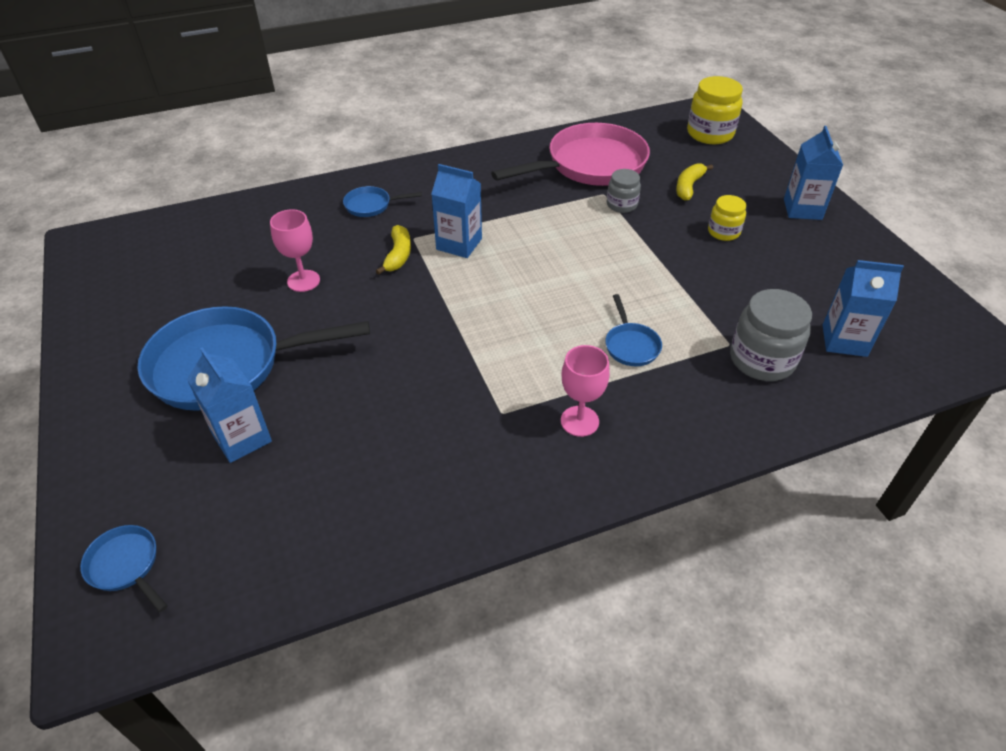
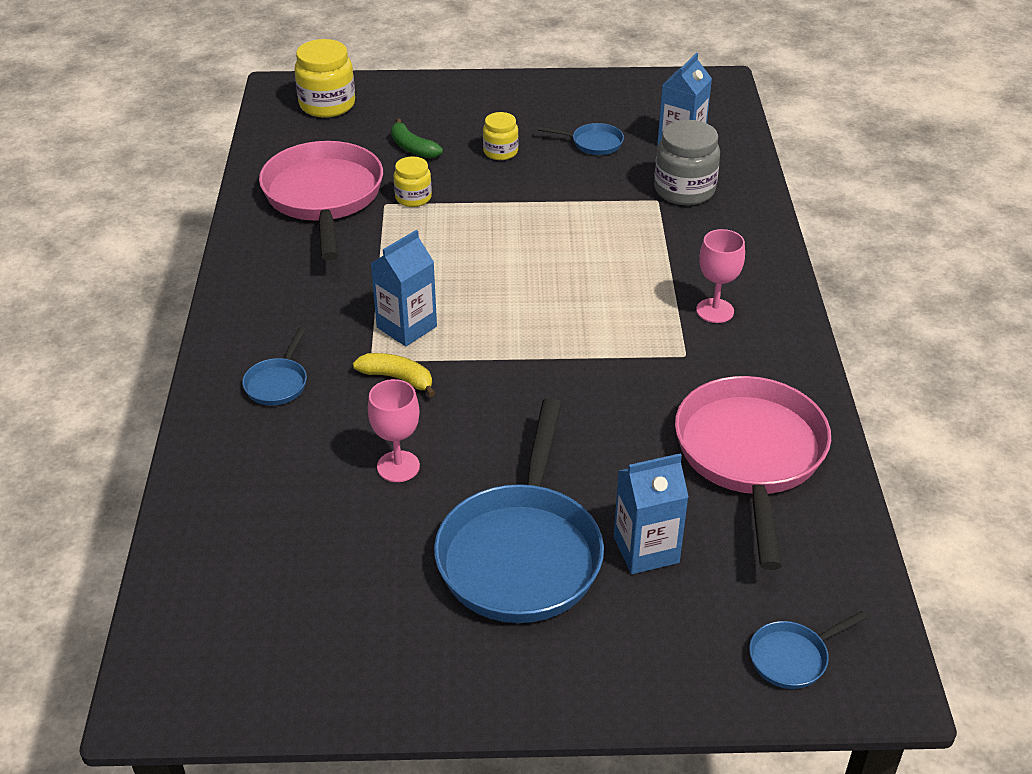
camera: 70 degrees left, 5 degrees down
(378, 488) = (750, 456): none -> pink pan
(621, 205) = (413, 198): grey jar -> yellow jar
(631, 345) = (632, 254): blue pan -> blue pan (593, 143)
(689, 187) = (412, 148): yellow banana -> green banana
(802, 209) = (495, 98): blue carton -> none

